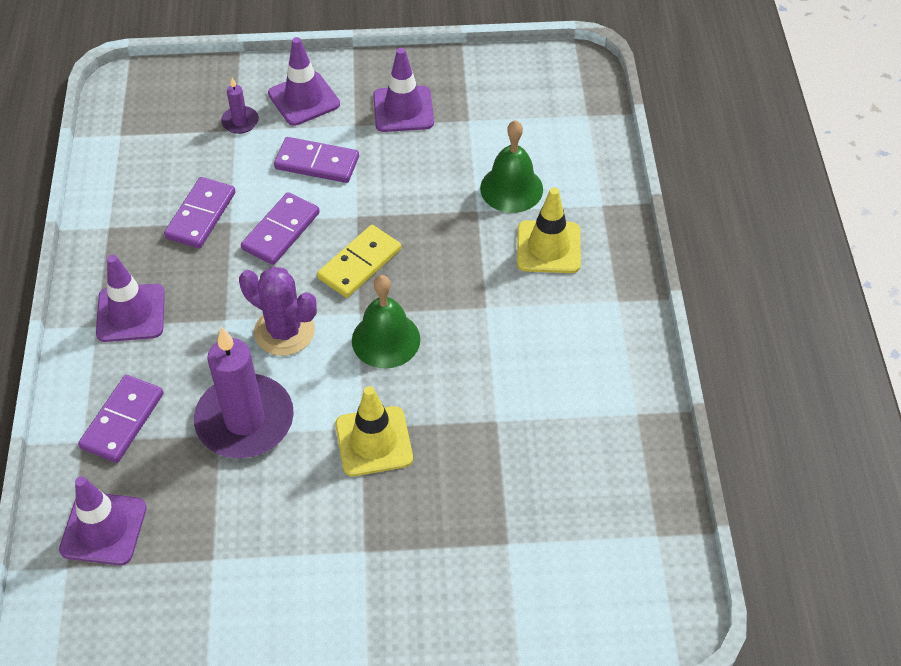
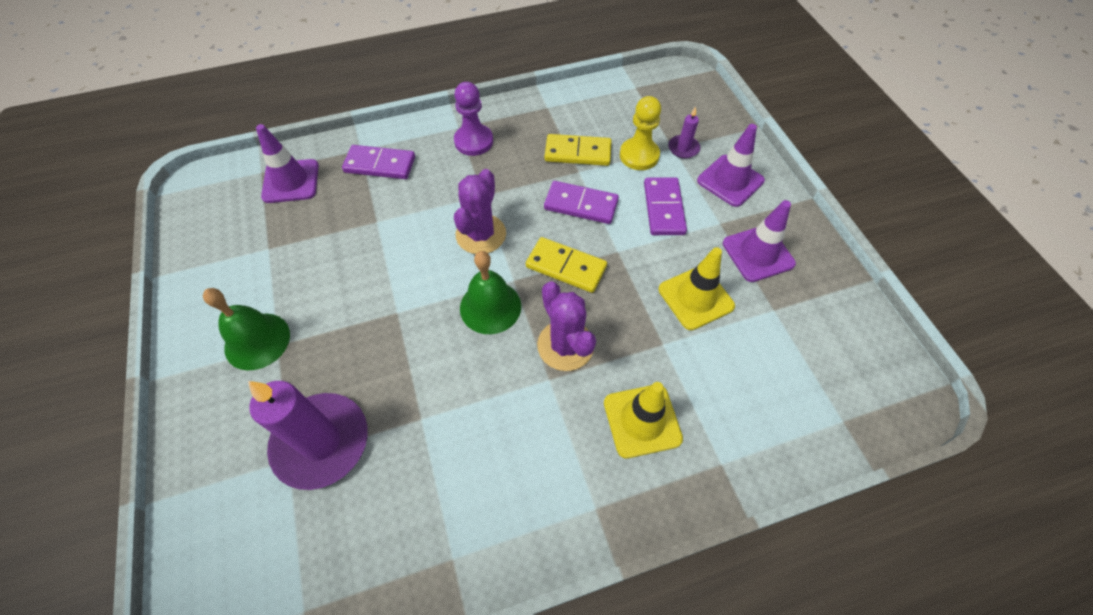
camera: 75 degrees right, 5 degrees up
(131, 313) = (474, 141): purple traffic cone -> purple pawn
(200, 215) = (578, 152): purple domino -> yellow domino
(232, 162) = (639, 155): none -> yellow pawn
(245, 420) = (391, 233): purple candle -> purple candle (321, 442)
(374, 441) = (384, 325): yellow traffic cone -> yellow traffic cone (695, 298)
(453, 285) = (565, 345): none -> purple cactus
(511, 188) = (704, 368): green bell -> green bell (257, 341)

